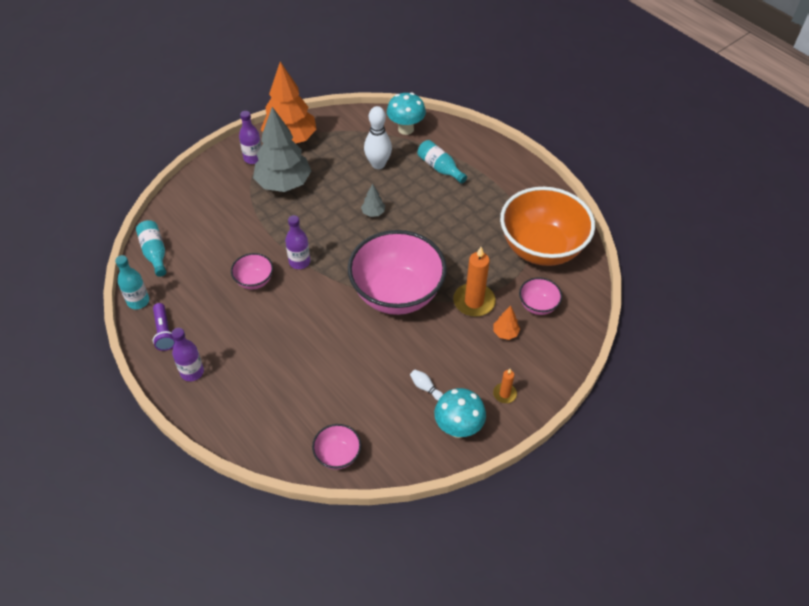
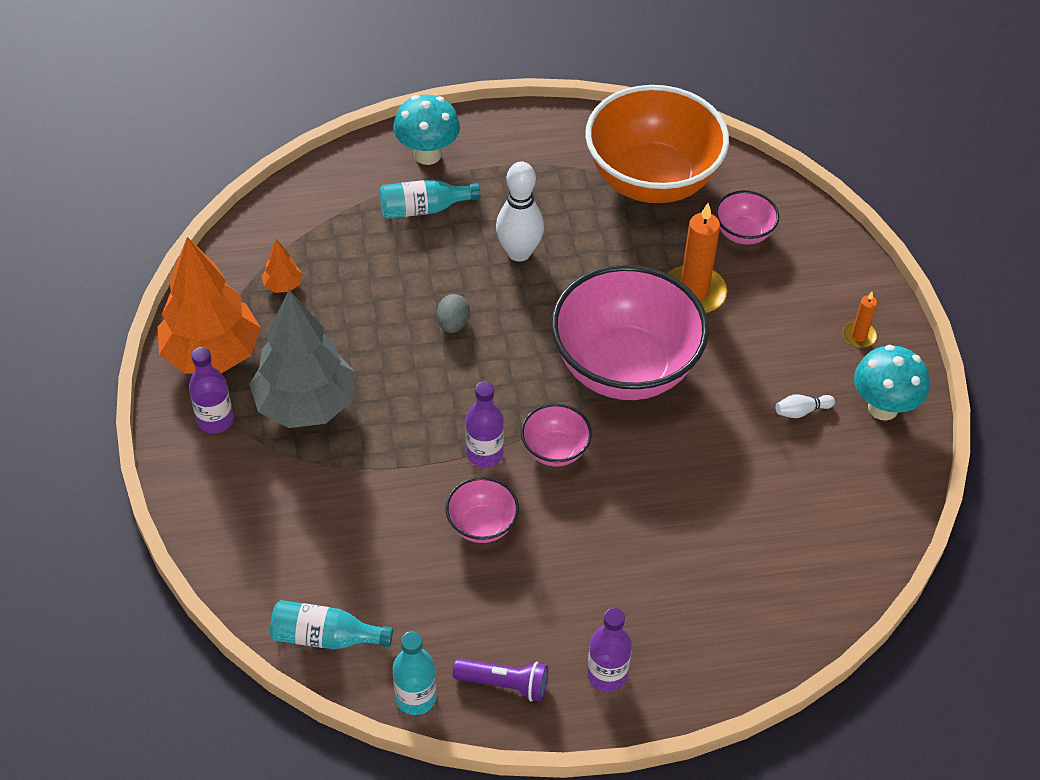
camera: 60 degrees left, 0 degrees up
(337, 455) = (853, 555): pink bowl -> pink bowl (555, 450)
(373, 213) = (453, 324): grey tree -> grey egg
(378, 164) = (358, 273): white bowling pin -> white bowling pin (519, 252)
(406, 129) = (311, 208): turquoise mushroom -> turquoise mushroom (427, 155)
(505, 333) = (765, 287): orange tree -> orange tree (283, 285)

